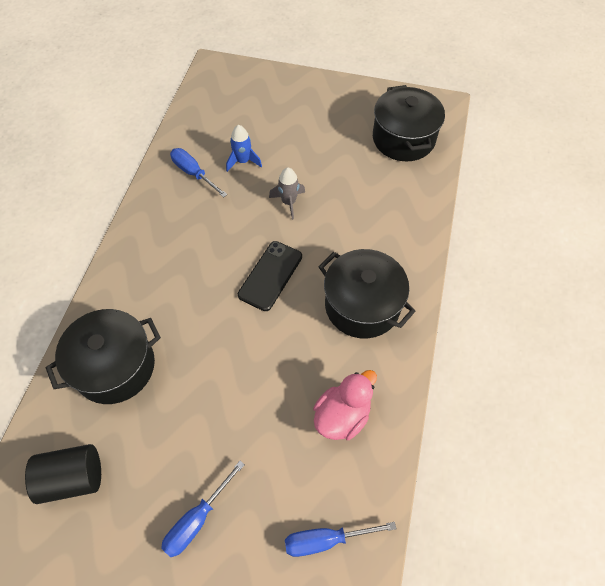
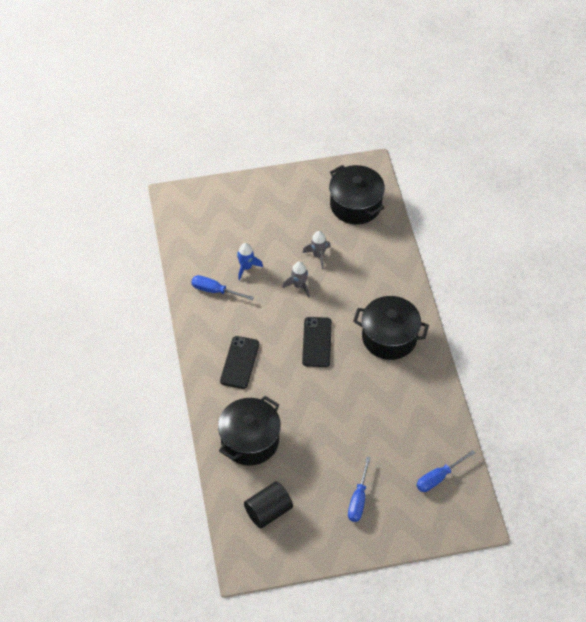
camera: 25 degrees left, 5 degrees down
(167, 264) = (239, 362): none -> black phone
(330, 177) = (318, 255): none -> grey rocket
(342, 416) = (412, 409): pink duck -> none

